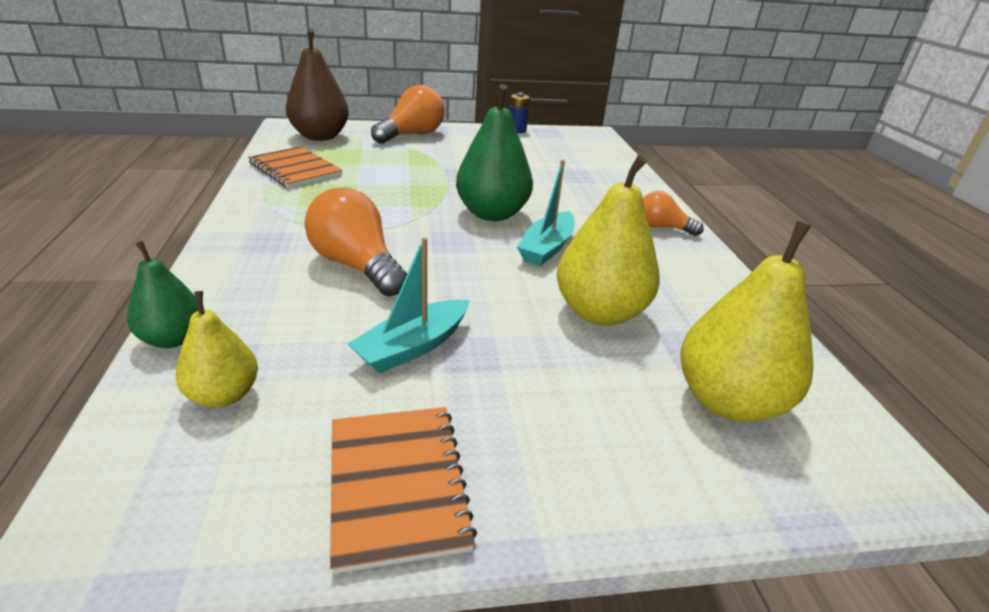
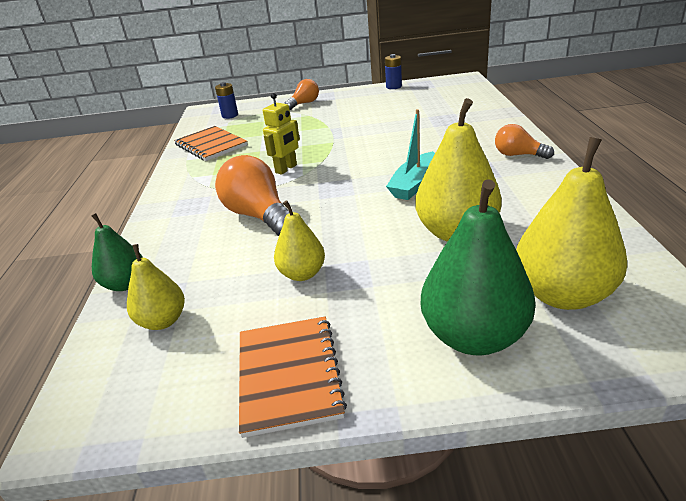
camera: 10 degrees right, 0 degrees up
(320, 136) = (230, 115): brown pear -> blue battery
(391, 210) = (286, 169): none -> yellow robot
(412, 135) = (304, 103): orange light bulb -> orange light bulb, size x0.59
(413, 346) = (302, 274): turquoise boat -> yellow pear
(492, 214) = (369, 161): green pear -> green pear (474, 336)

